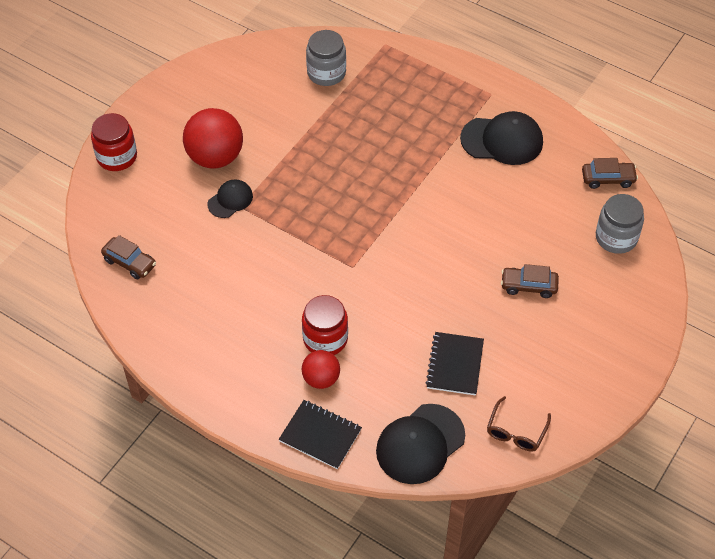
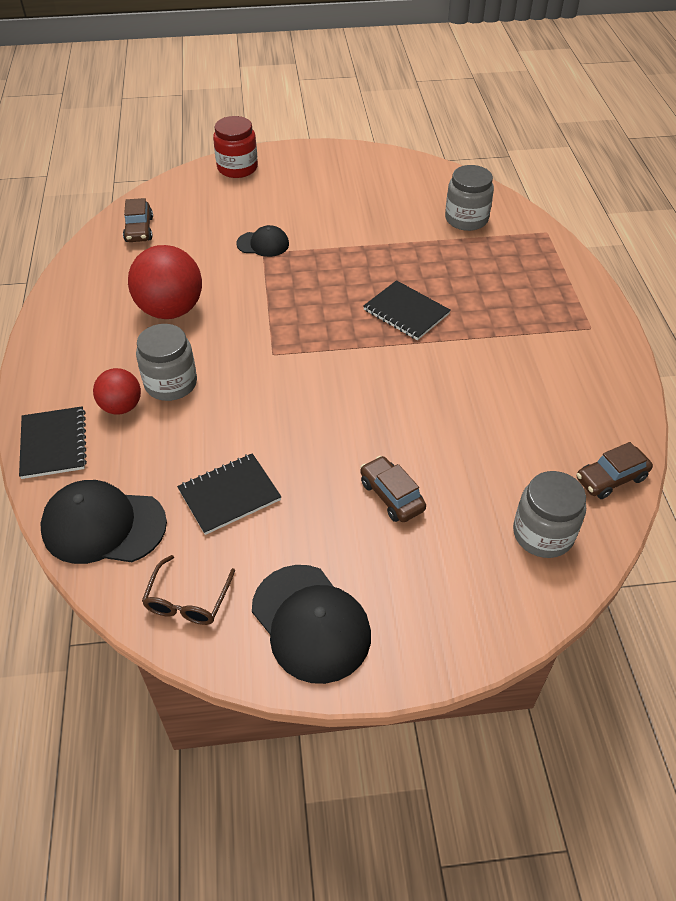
camera: 50 degrees right, 5 degrees down
(215, 157) = (297, 212): red ball -> red ball (170, 310)
(325, 339) = (171, 383): red jar -> grey jar
(384, 171) = (406, 312): none -> black notebook
(502, 140) = (547, 367): black cap -> black cap (311, 623)
(516, 431) = (188, 600): brown glasses -> brown glasses turned 60 degrees counterclockwise
(608, 179) = (611, 478): brown car -> brown car turned 105 degrees clockwise

